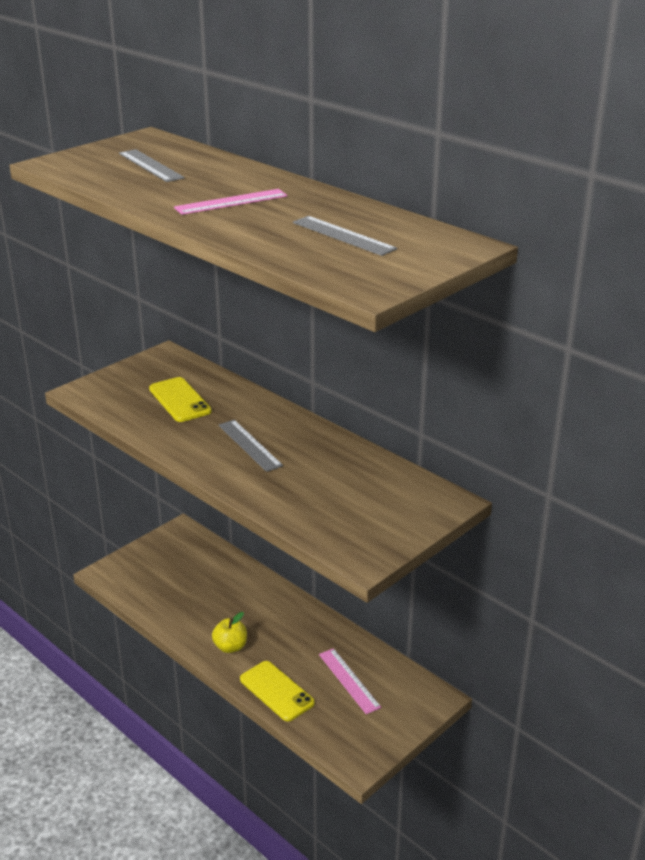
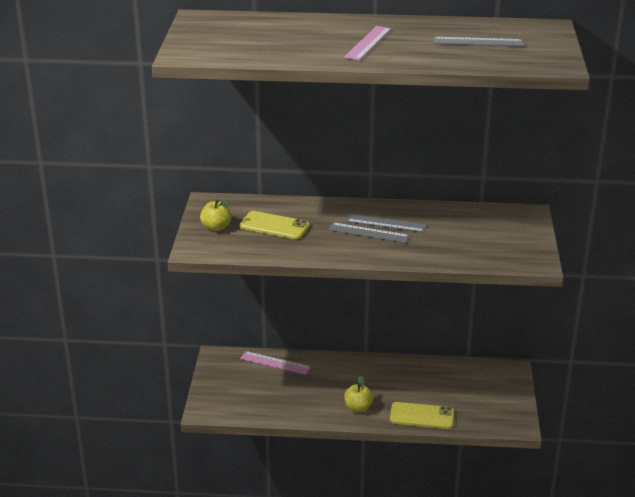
camera: 40 degrees left, 0 degrees up
(131, 380) = (216, 227): none -> yellow apple
(150, 165) = (256, 36): grey ruler -> grey ruler (386, 223)
(349, 680) = (454, 387): pink ruler -> pink ruler (275, 363)

